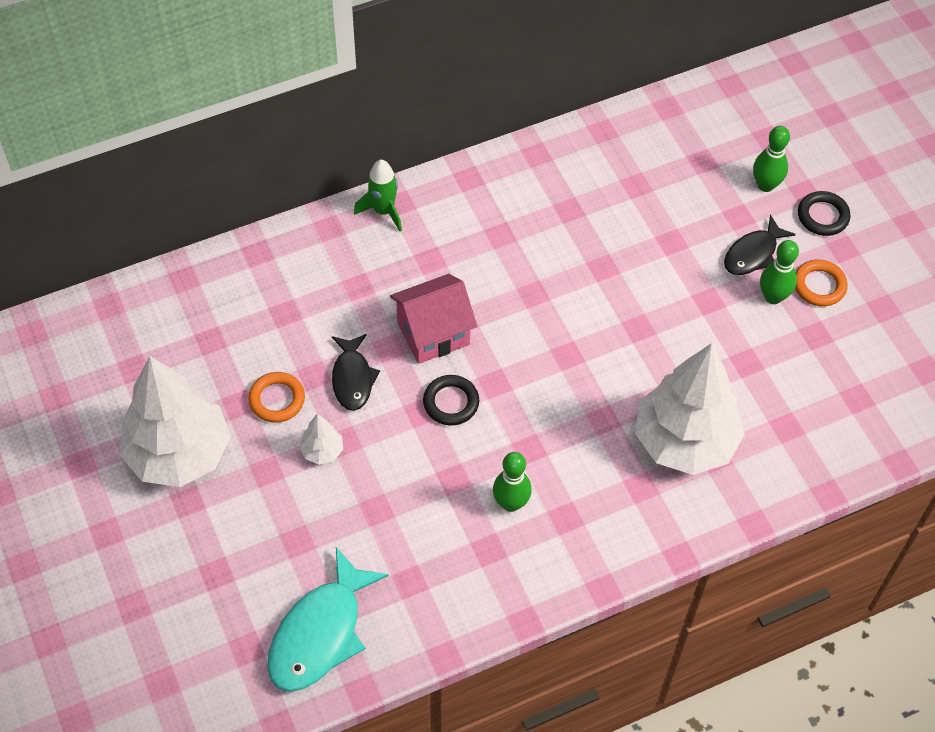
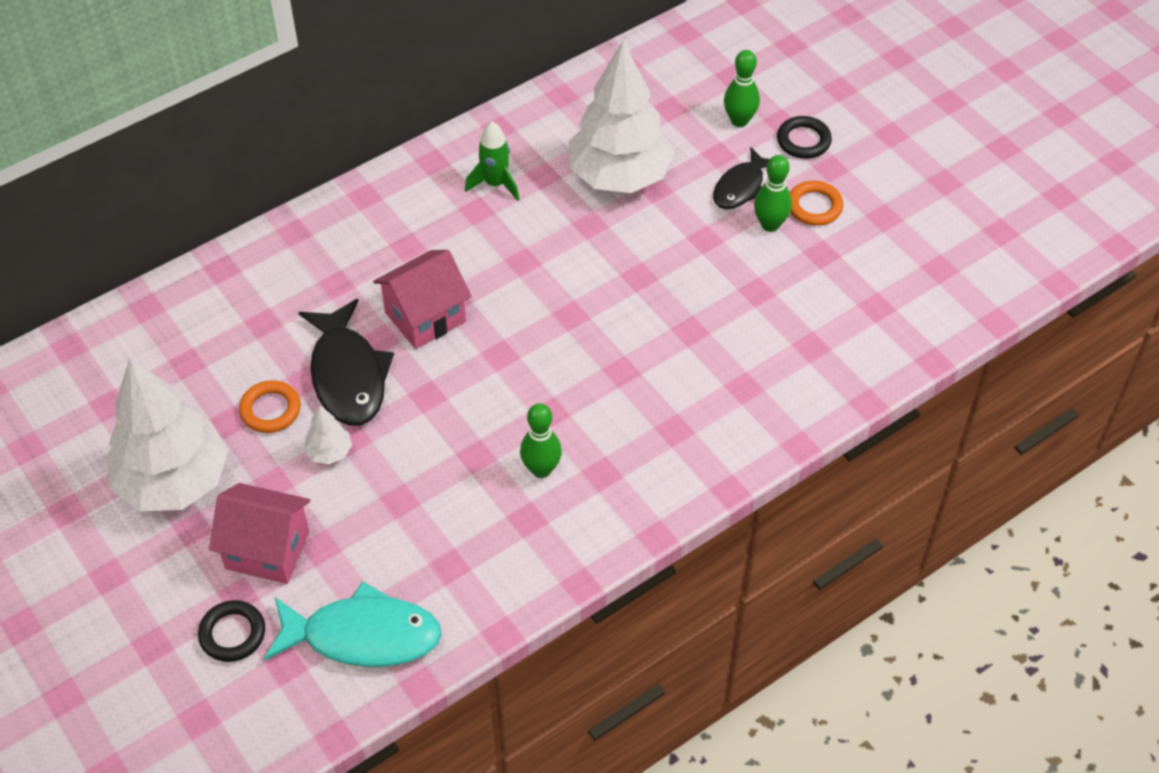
camera: 10 degrees left, 5 degrees down
(250, 535) = (267, 550): none -> pink house
(320, 633) = (363, 635): turquoise fish -> turquoise fish turned 105 degrees counterclockwise
(353, 378) = (348, 375): black fish -> black fish, size x1.64
(383, 211) = (349, 207): green rocket -> green rocket (495, 184)
(451, 402) = (457, 381): black ring -> black ring (232, 634)
(684, 441) = (709, 378): white tree -> white tree (619, 176)

